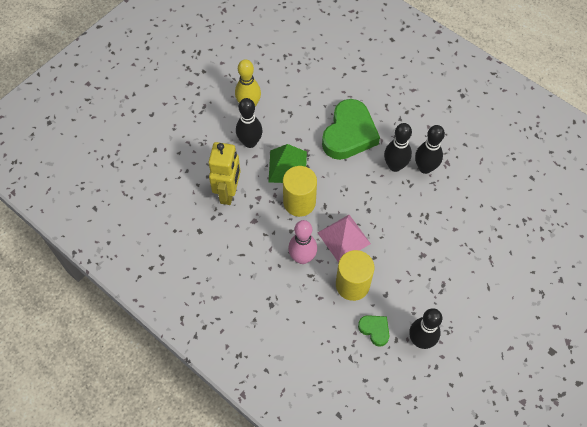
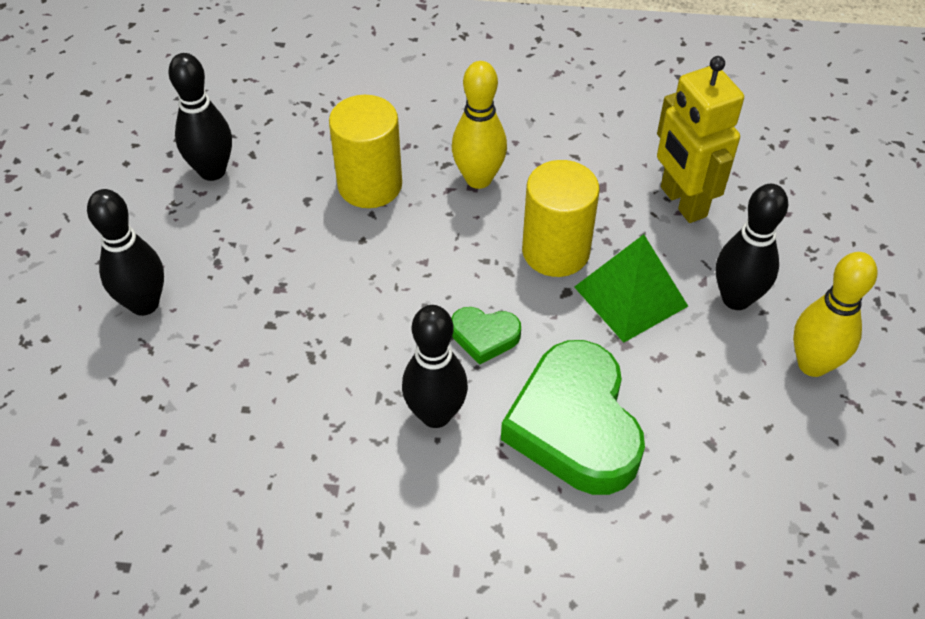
camera: 145 degrees right, 10 degrees down
(302, 257) = (478, 179): pink bowling pin -> yellow bowling pin
(343, 238) = (435, 240): pink pyramid -> none
(375, 330) = (293, 149): green heart -> green heart (484, 336)
(425, 168) = (372, 447): black bowling pin -> black bowling pin (144, 304)

